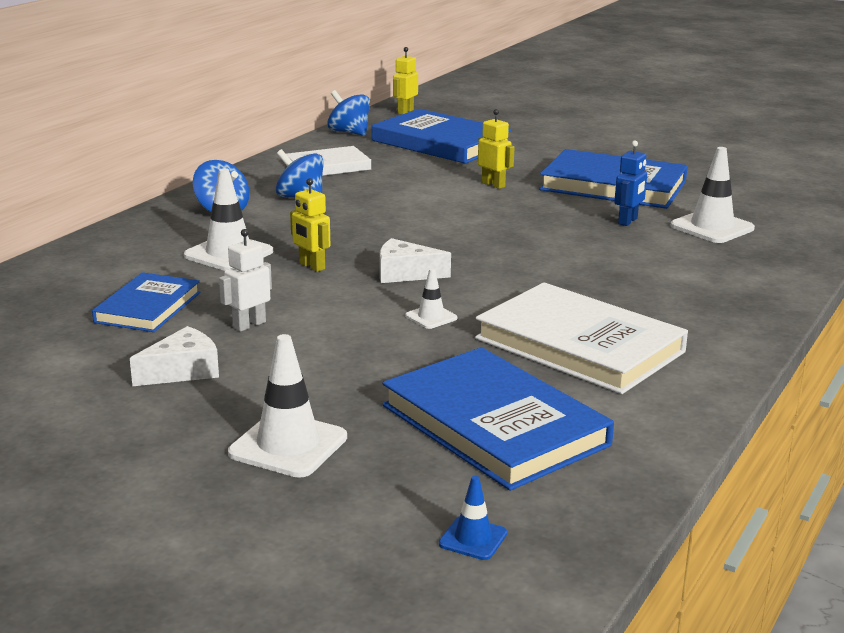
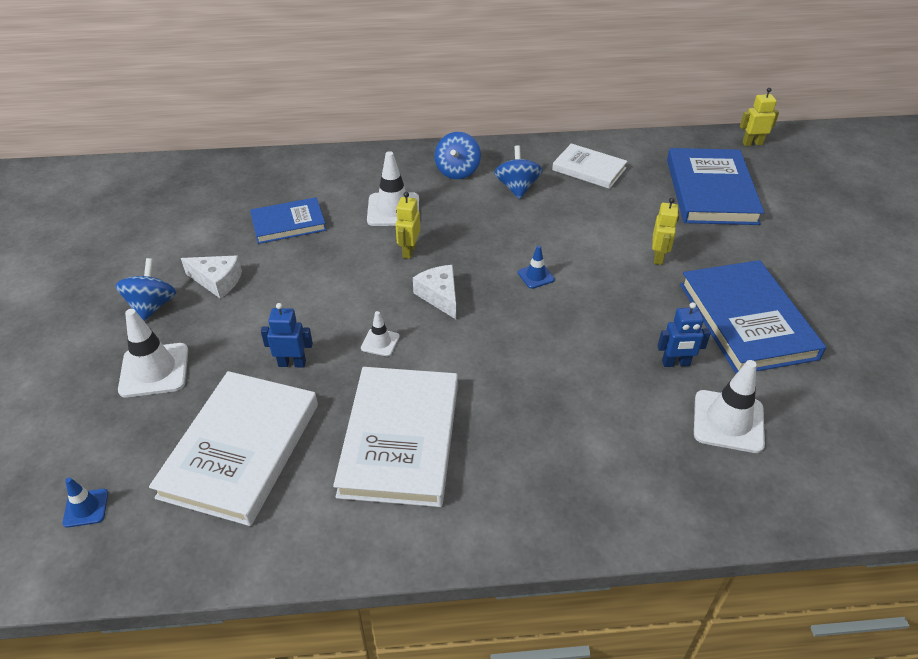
camera: 55 degrees right, 20 degrees up
(249, 325) = (298, 272): white robot -> none
(349, 132) = (668, 143): blue spinning top -> blue spinning top (152, 306)
(397, 366) = (292, 363): none -> blue robot
(443, 230) = (536, 276): none -> blue traffic cone
(494, 425) = (241, 450): blue book -> white book

